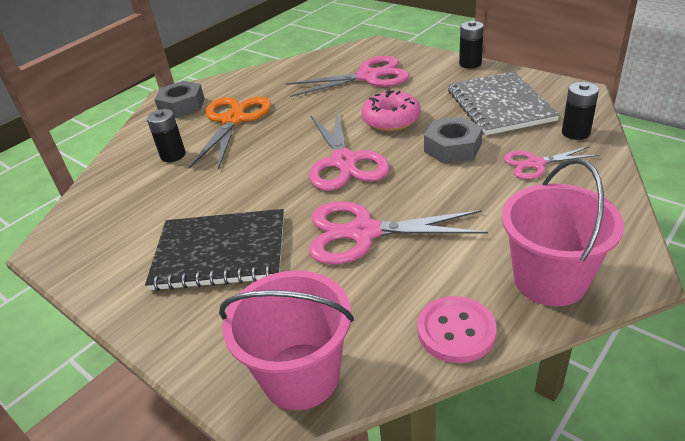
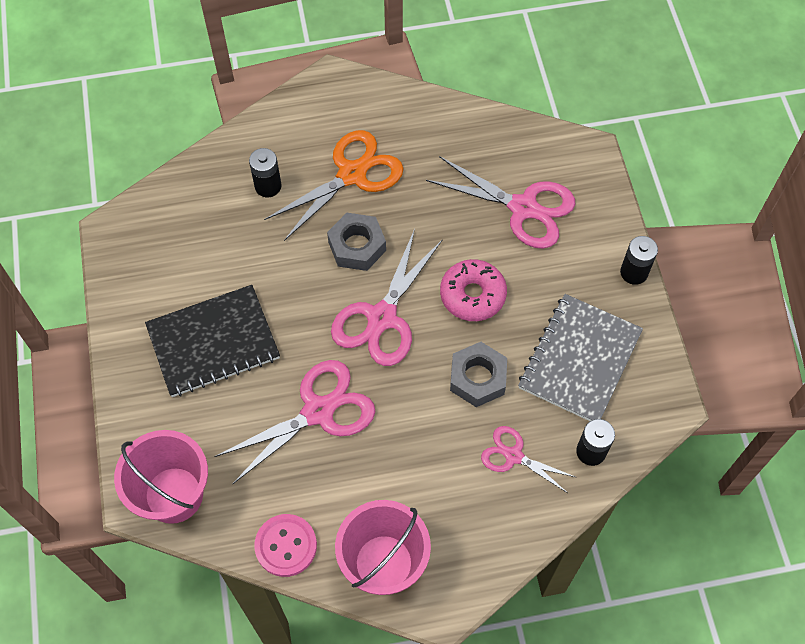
camera: 35 degrees right, 25 degrees up
(182, 106) = (330, 109): grey nut -> grey nut (357, 246)
(220, 252) = (213, 342): black notebook -> black notebook turned 60 degrees counterclockwise
(364, 233) = (318, 411): pink scissors -> pink scissors turned 105 degrees clockwise

